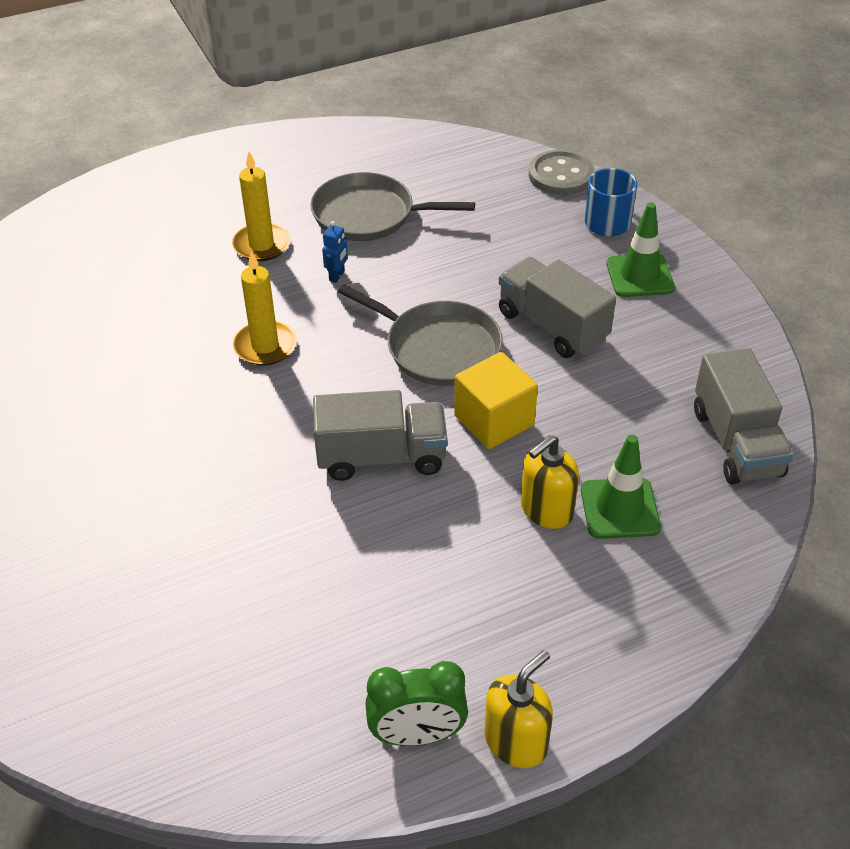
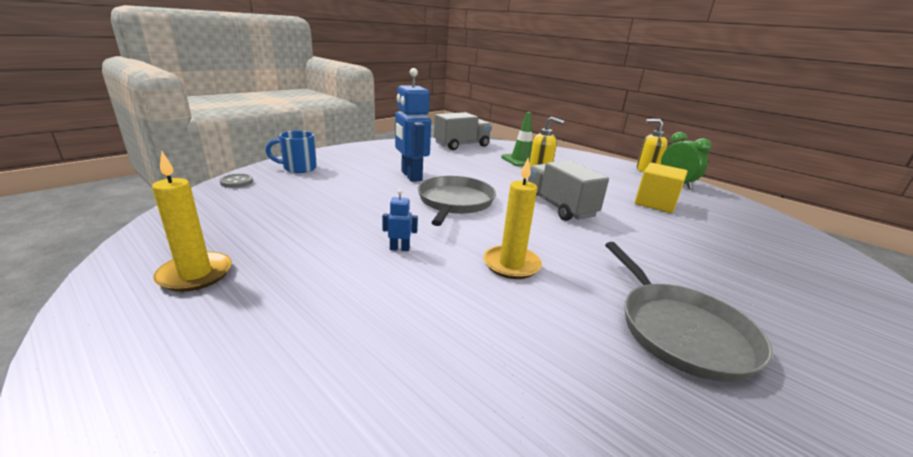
camera: 115 degrees left, 20 degrees down
(261, 245) = (368, 302): yellow candle -> yellow candle (195, 274)
(369, 215) = (298, 248): grey pan -> grey pan (680, 331)
(494, 420) = (498, 184): yellow cube -> yellow cube (655, 203)
(552, 326) = (411, 176): grey truck -> blue robot
(560, 175) = (236, 182): grey button -> grey button, size x0.57
(639, 276) = (353, 160): green traffic cone -> none

